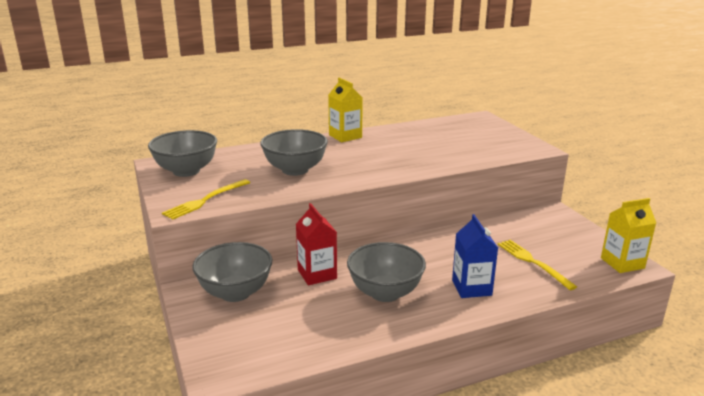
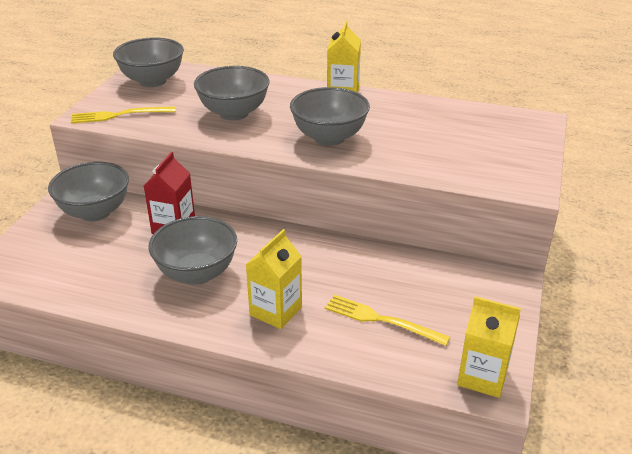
camera: 40 degrees right, 10 degrees up
(387, 162) = (329, 138): none -> grey bowl
(471, 288) = (276, 311): blue carton -> yellow carton
(533, 262) = (381, 320): yellow fork -> yellow fork turned 75 degrees counterclockwise

